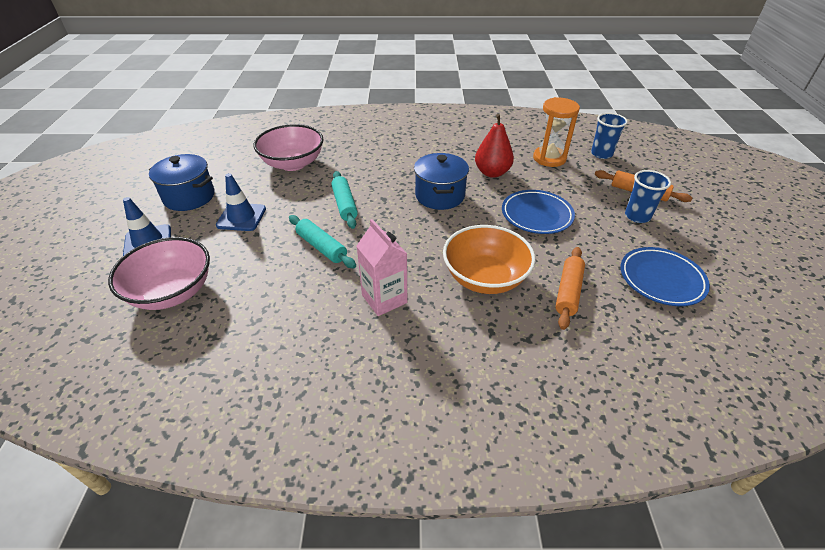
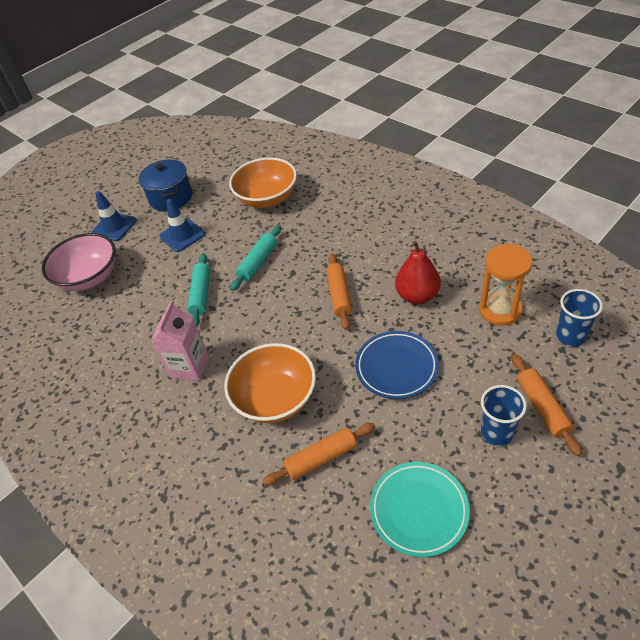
camera: 50 degrees right, 5 degrees up
(293, 163) = (267, 198): pink bowl -> orange bowl
(440, 196) = (339, 295): blue pot -> orange rolling pin
(661, 279) = (419, 510): blue plate -> turquoise plate

